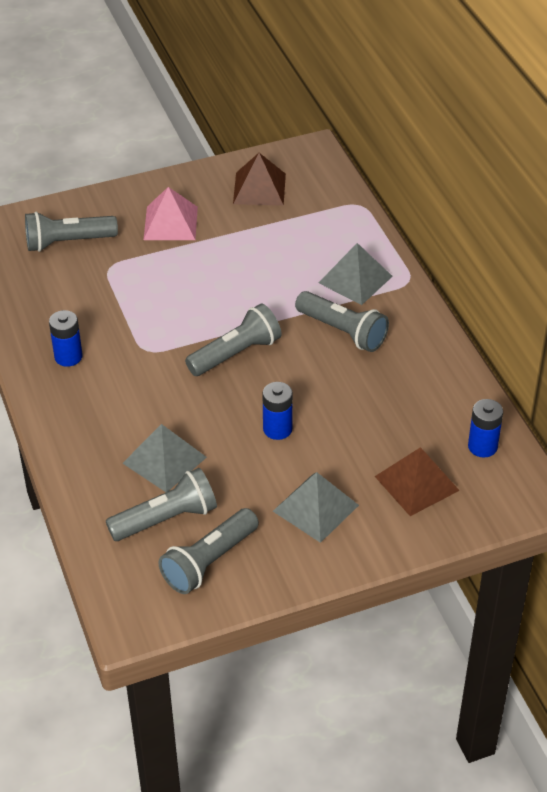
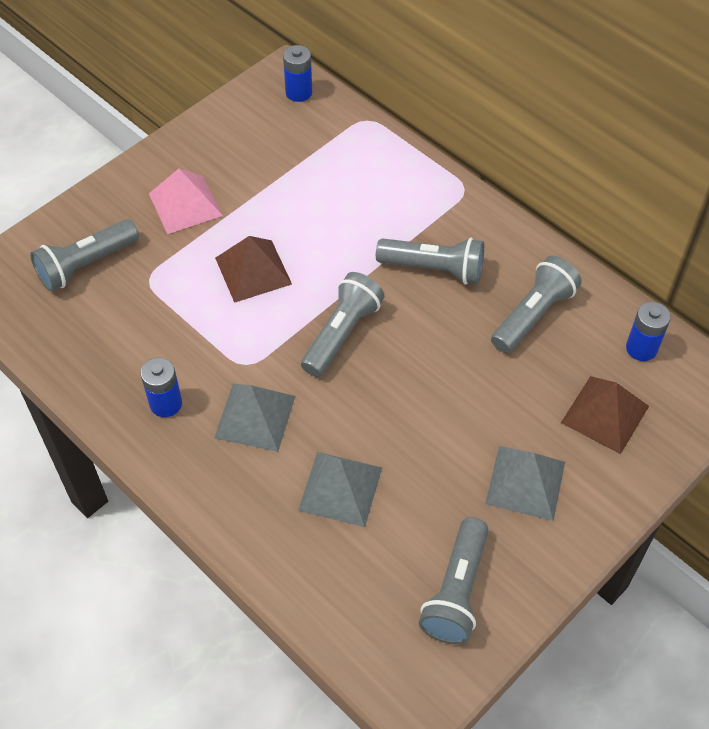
camera: 25 degrees left, 10 degrees up
(166, 519) = (383, 558): grey flashlight -> grey flashlight (533, 315)
(259, 188) = (255, 134): brown pyramid -> brown pyramid (253, 270)
(277, 429) = (434, 406): blue battery -> blue battery (299, 92)
(355, 279) = (411, 205): grey pyramid -> grey pyramid (255, 416)

